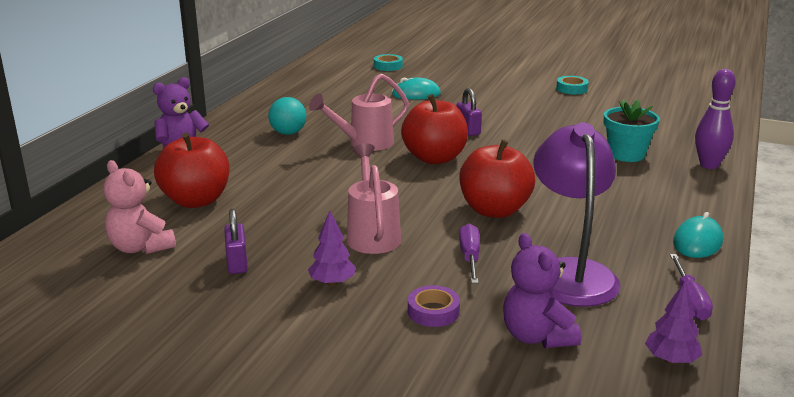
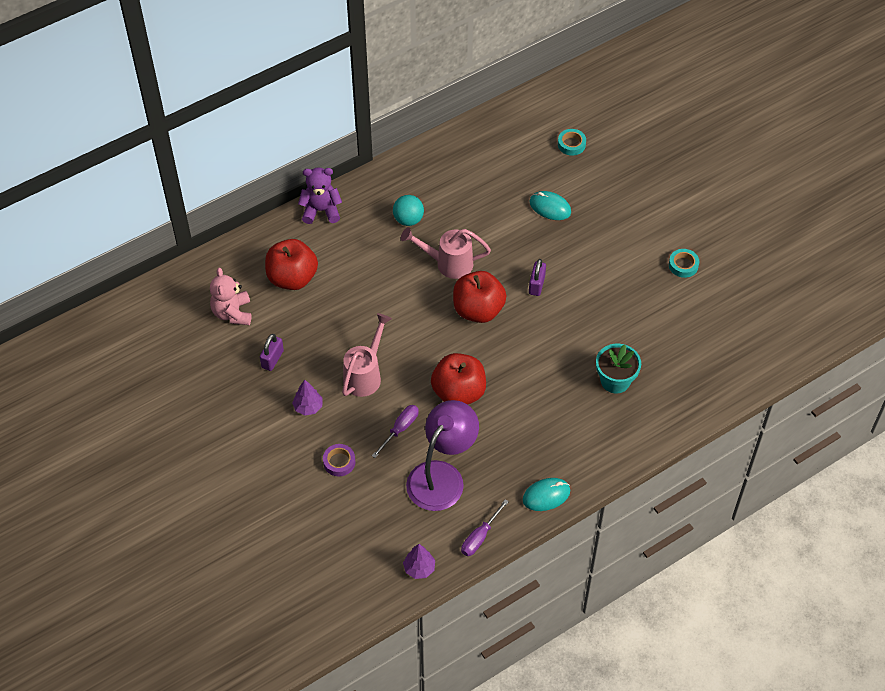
camera: 35 degrees right, 30 degrees up
(537, 336) = (372, 512): purple teddy bear -> none
(709, 165) = (657, 427): purple bowling pin -> none

